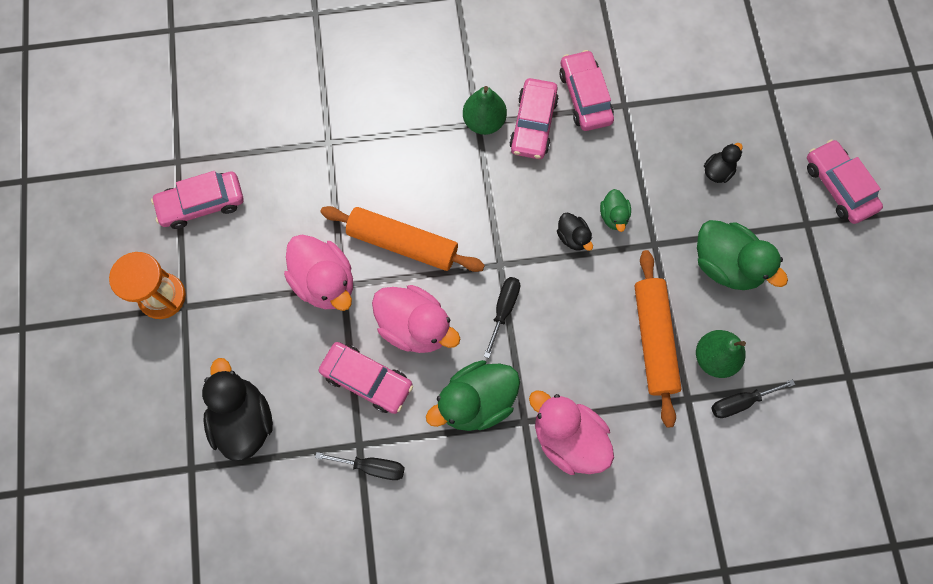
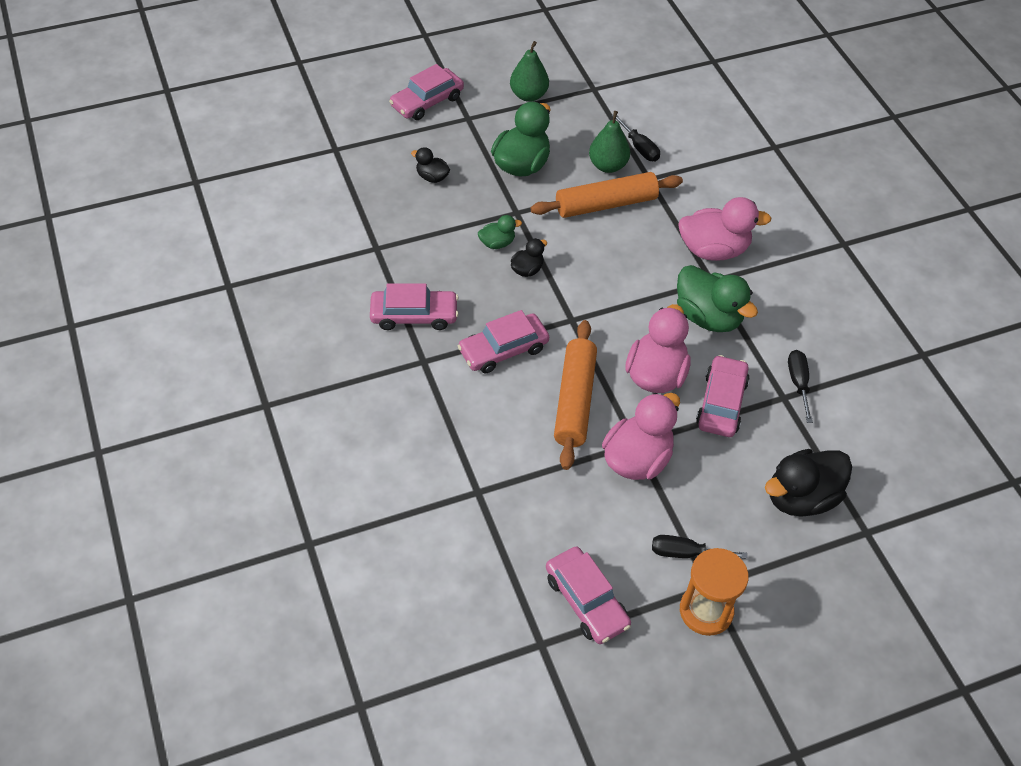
camera: 105 degrees left, 20 degrees down
(484, 122) = (420, 356): green pear -> green pear (528, 95)
(503, 309) = (615, 310): black screwdriver -> black screwdriver (685, 553)
(568, 438) = (713, 250): pink duck -> pink duck turned 120 degrees counterclockwise
(585, 96) = (373, 279): pink car -> pink car (503, 349)

